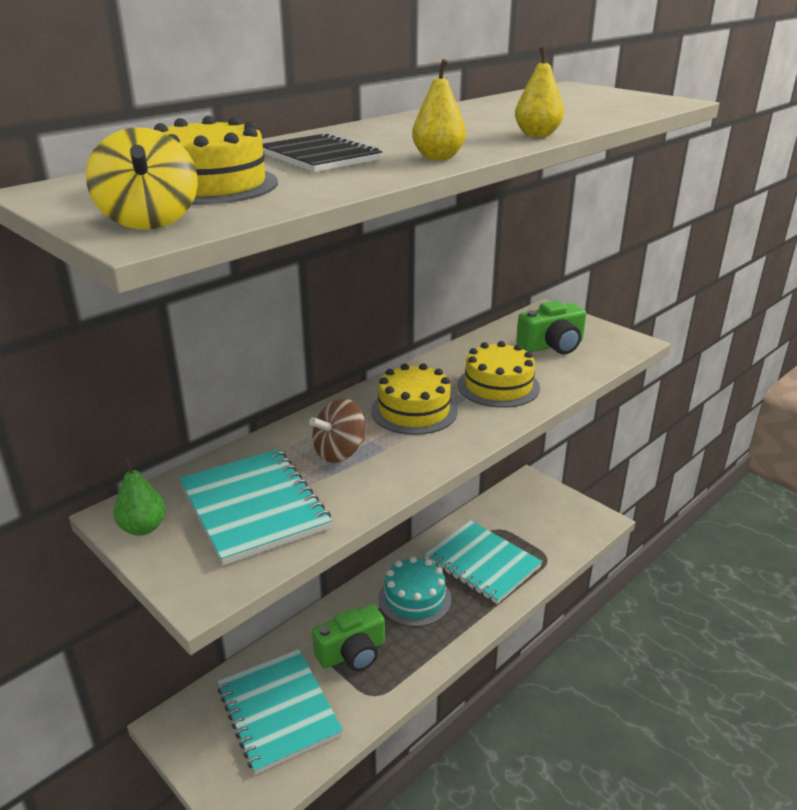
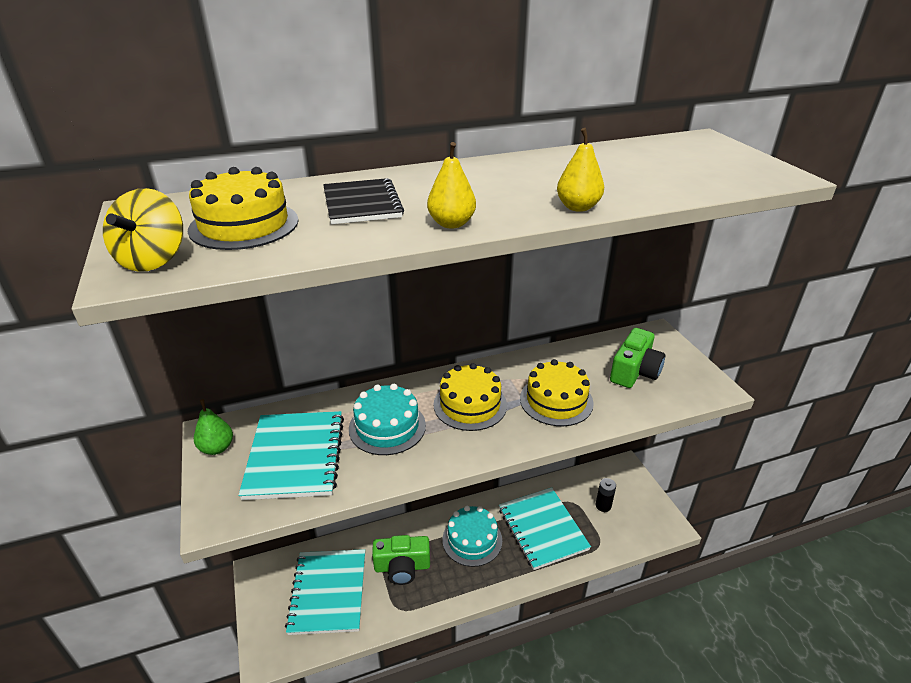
camera: 25 degrees right, 5 degrees up
(339, 452) = (387, 427): brown spinning top -> turquoise cake
(529, 522) = (603, 506): none -> black battery
(552, 345) = (634, 371): green camera -> green camera turned 60 degrees counterclockwise

